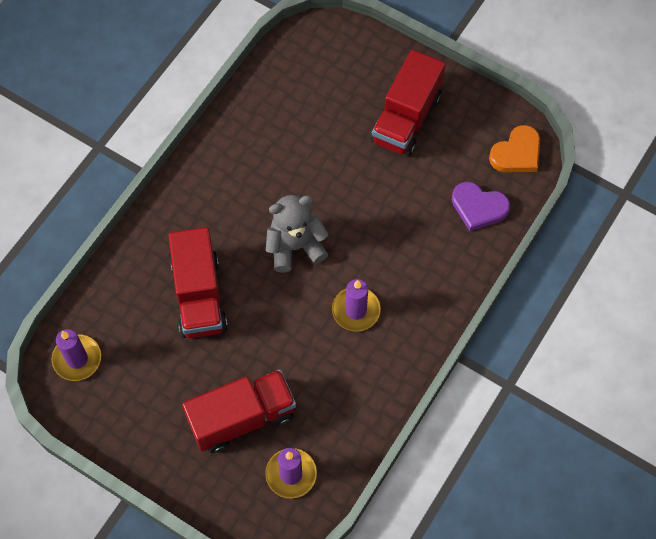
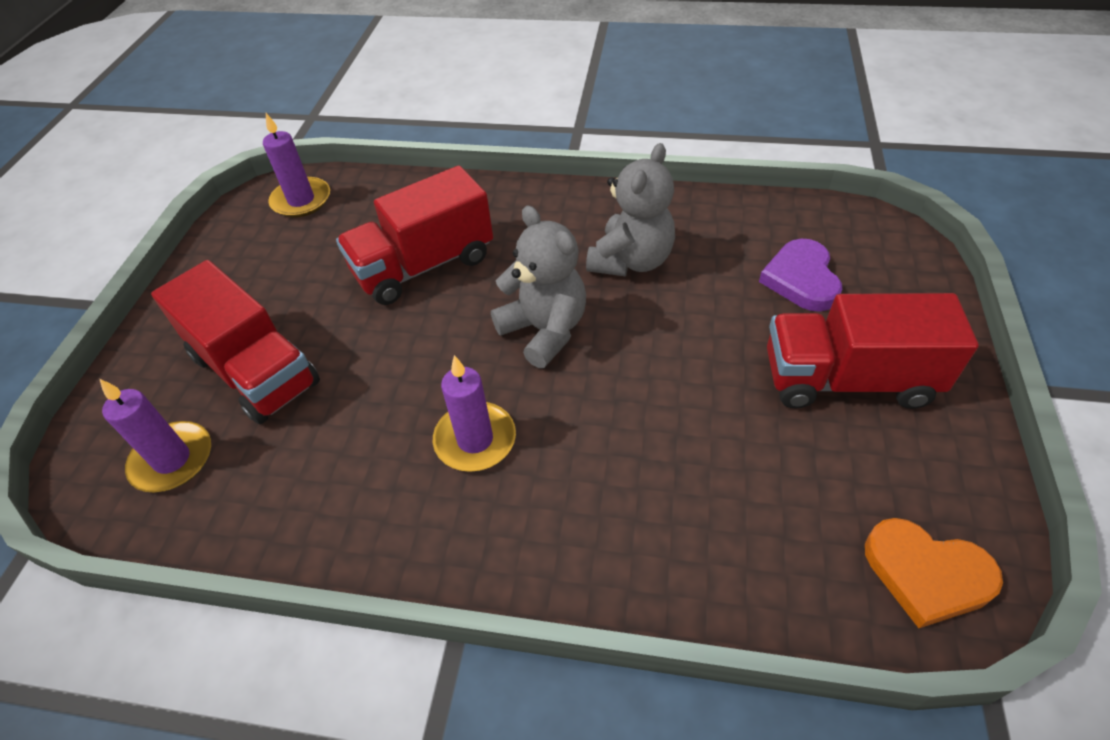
camera: 70 degrees right, 15 degrees down
(263, 176) = (631, 261): none -> grey teddy bear
(478, 207) = (767, 550): purple heart -> purple heart (801, 279)

